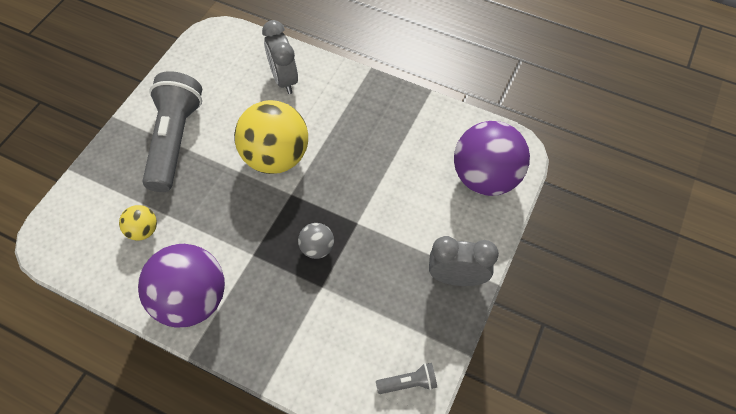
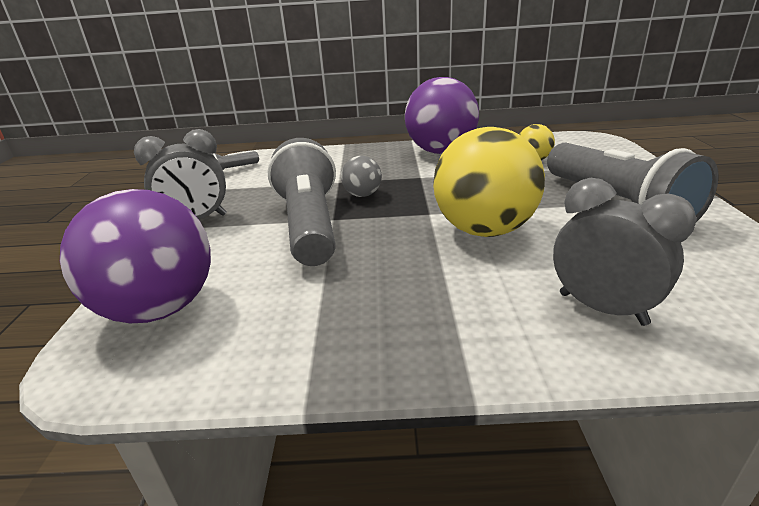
camera: 155 degrees right, 30 degrees down
(376, 223) = (309, 225): none -> grey flashlight

